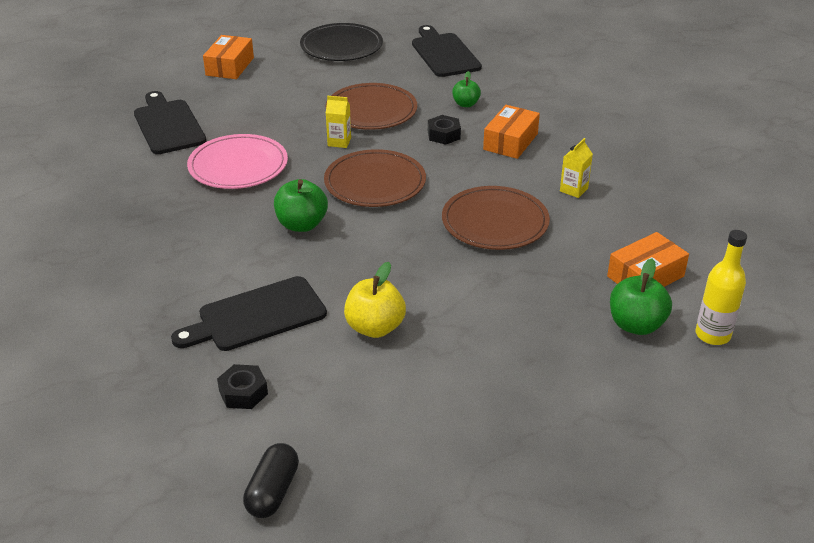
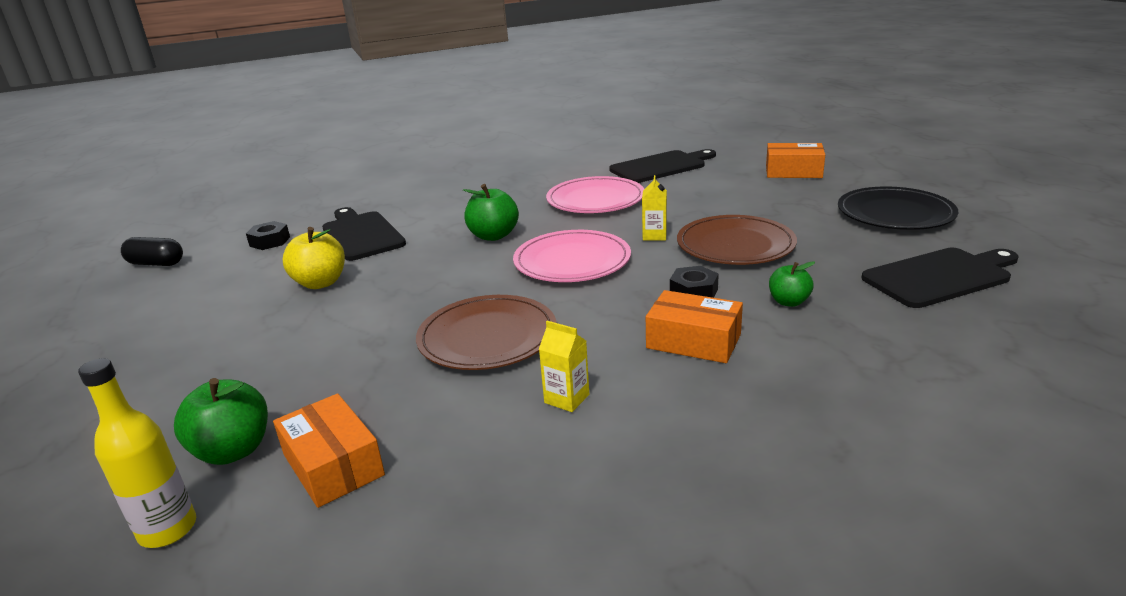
camera: 90 degrees right, 10 degrees down
(375, 182) = (572, 261): brown plate -> pink plate

